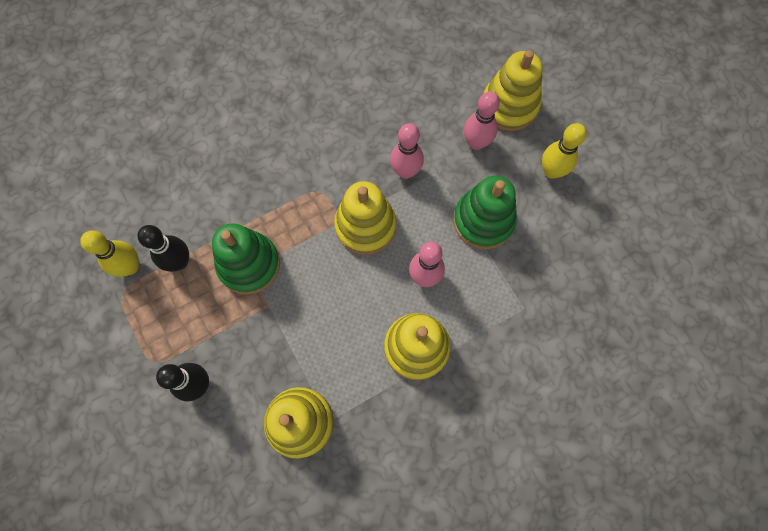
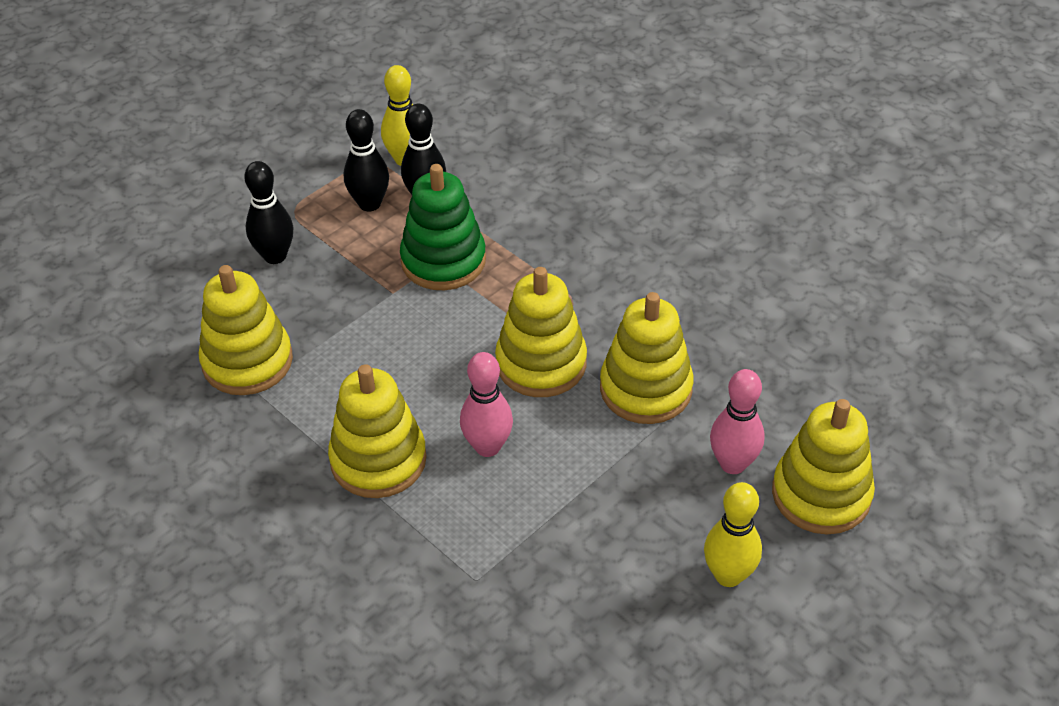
camera: 75 degrees right, 25 degrees down
(169, 303) = (369, 204): none -> black bowling pin
(405, 171) = (645, 389): pink bowling pin -> yellow stacking toy
(483, 221) = (602, 499): green stacking toy -> none

